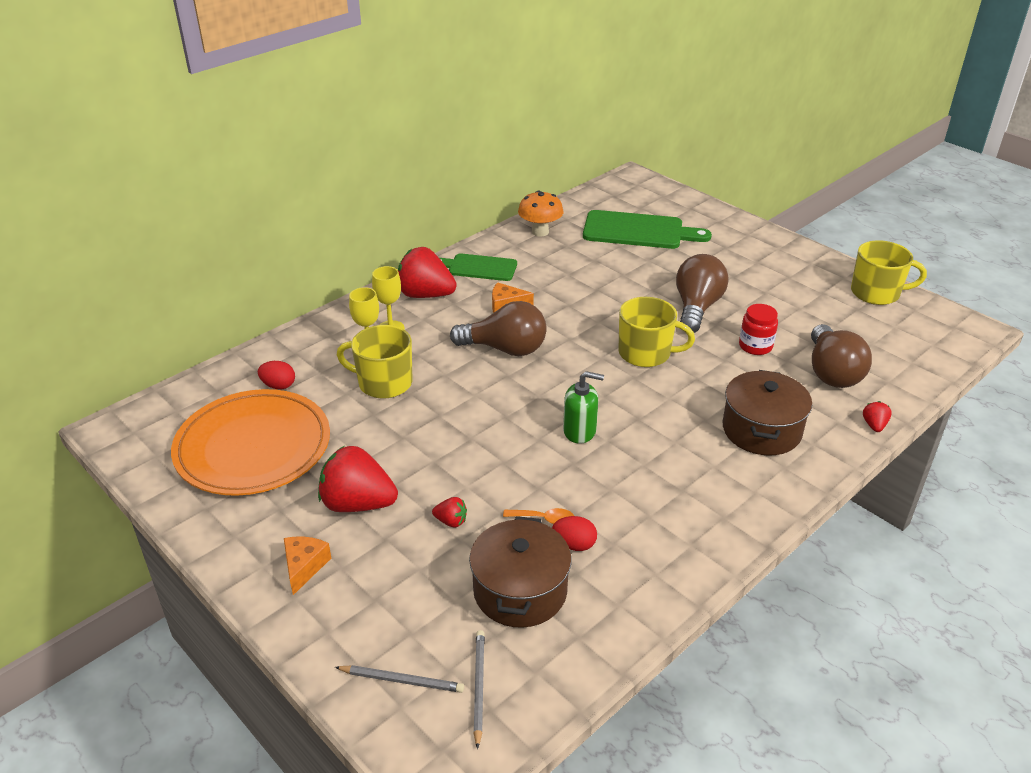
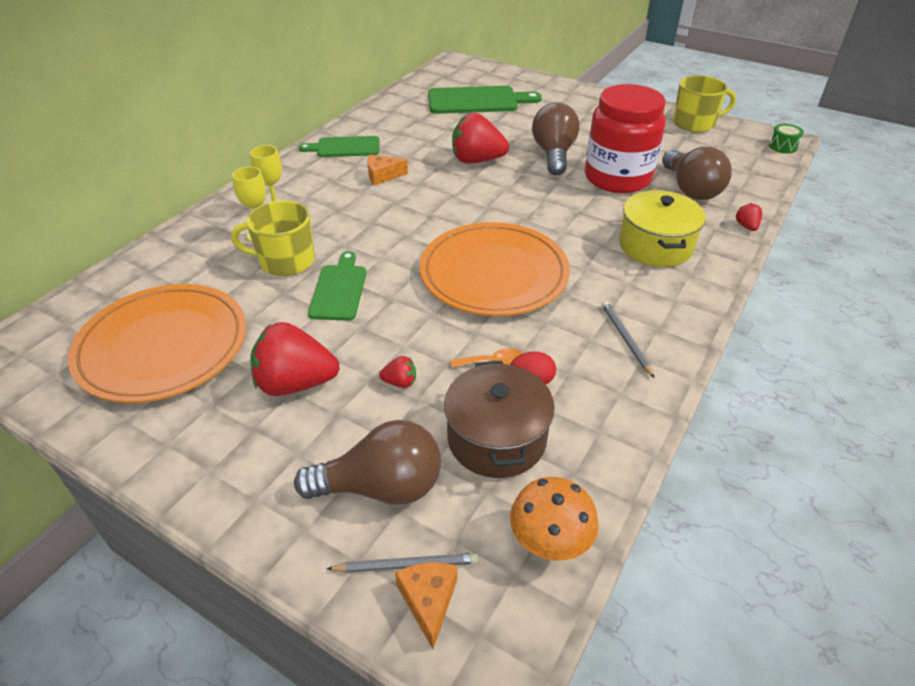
camera: 15 degrees left, 5 degrees up
(278, 385) = (175, 281): red egg -> none
(304, 566) = (256, 462): orange cheese -> orange cheese (428, 601)
(425, 295) = (301, 177): red strawberry -> red strawberry (477, 160)
(425, 421) = (339, 290): none -> green cutting board
(478, 687) = (492, 552): grey pencil -> grey pencil (625, 339)
(505, 349) = (395, 213): brown light bulb -> brown light bulb (381, 487)
(540, 232) = (390, 112): orange mushroom -> orange mushroom (549, 543)
(580, 431) = (494, 274): green soap dispenser -> orange plate
(646, 353) = (526, 197): yellow mug -> none
(755, 346) = (617, 178): red jar -> red jar, size x2.19
(761, 430) = (655, 246): brown pot -> yellow pot
(968, 337) = (782, 146): none -> green drum

